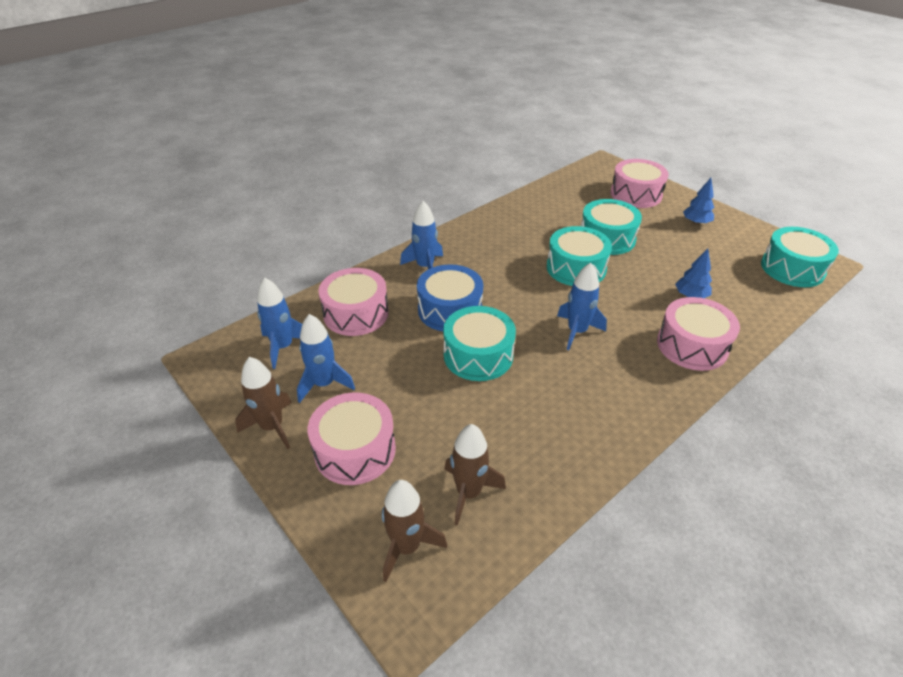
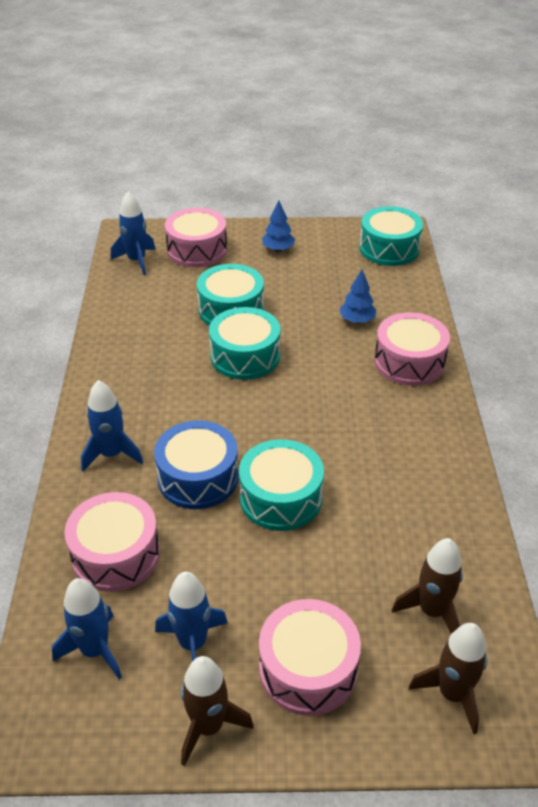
camera: 50 degrees left, 0 degrees up
(577, 331) = (323, 414): blue rocket -> blue rocket (136, 261)

